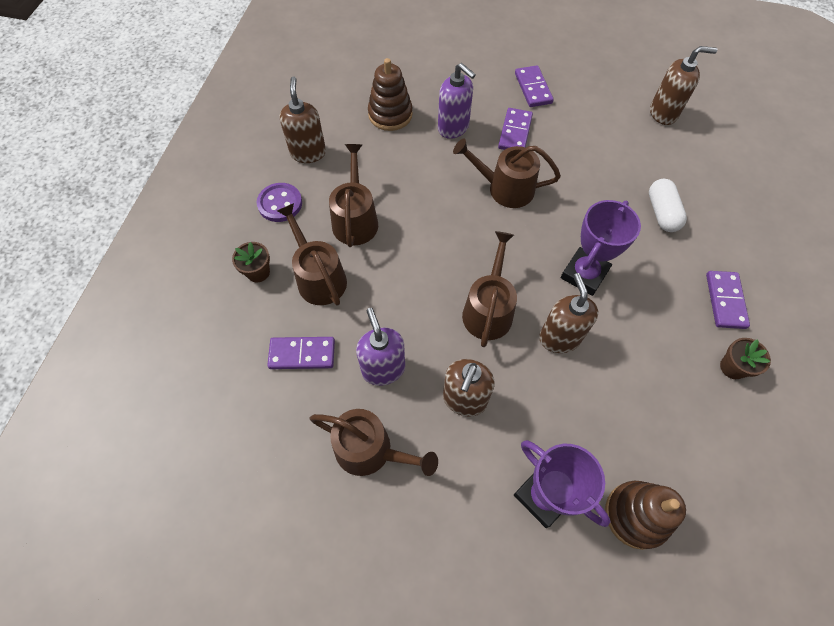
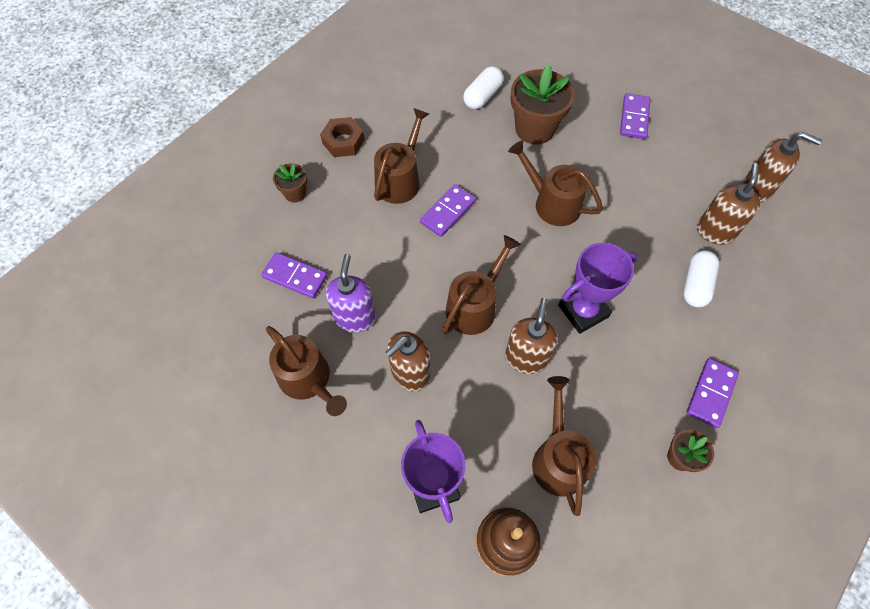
camera: 25 degrees right, 0 degrees up
(280, 203) = (343, 141): purple button -> brown nut
(308, 153) = (391, 105): brown soap dispenser -> brown soap dispenser (715, 231)
(319, 277) = (342, 218): brown watering can -> brown watering can (558, 459)
(390, 114) = (482, 96): brown stacking toy -> white capsule
(453, 128) = (535, 129): purple soap dispenser -> brown flower pot
(515, 132) = (591, 154): purple domino -> purple domino (448, 212)

